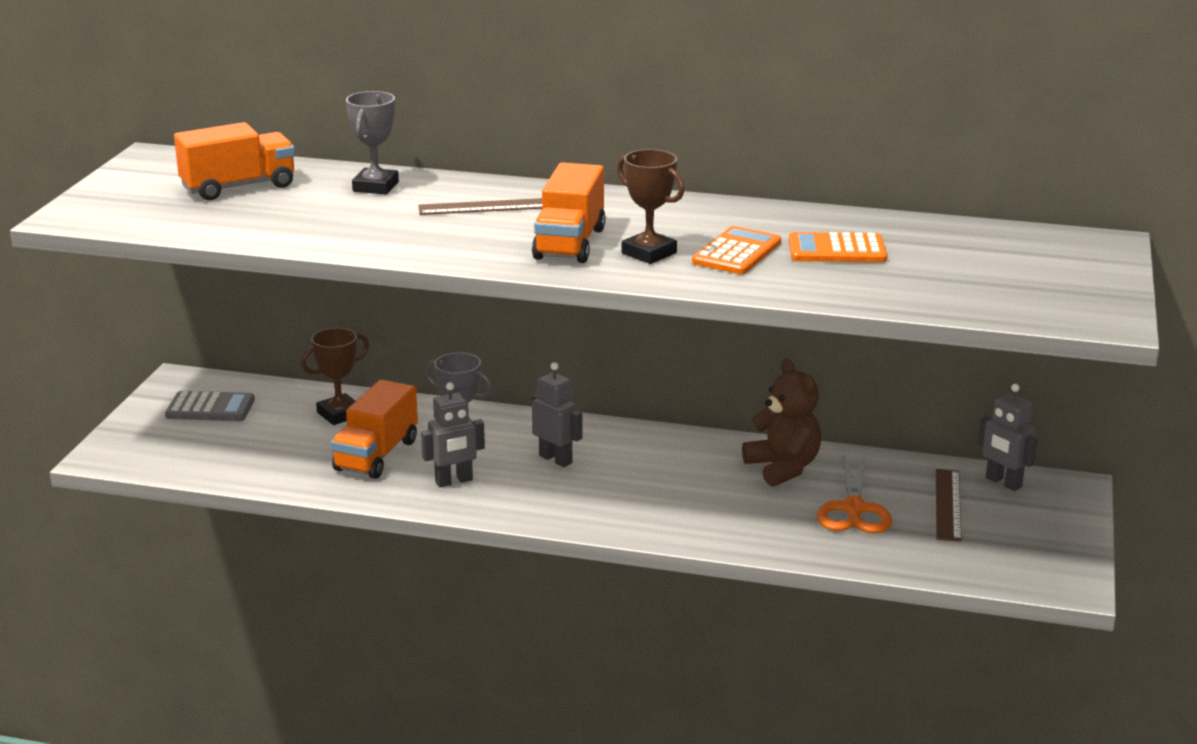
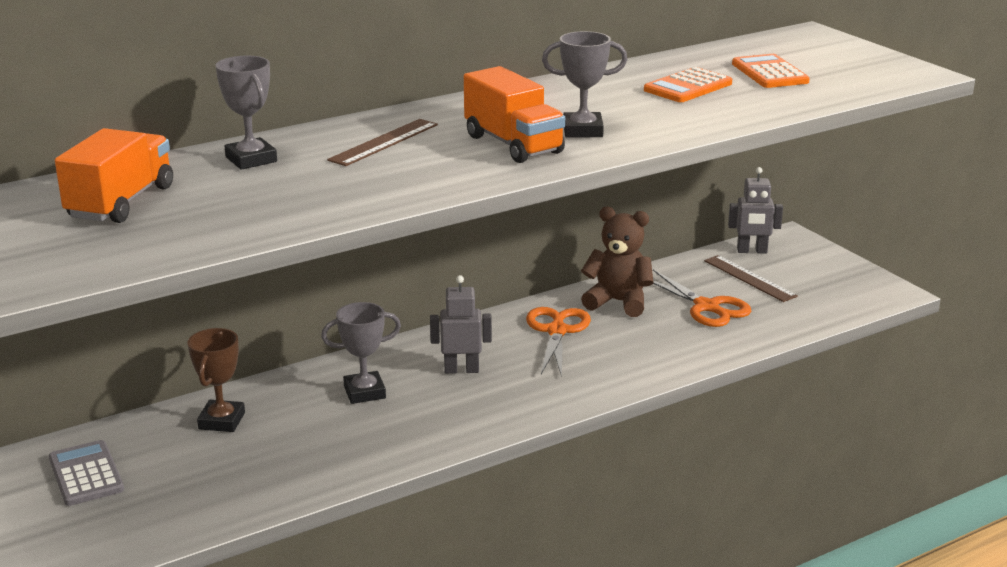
camera: 45 degrees left, 0 degrees up
(210, 408) = (86, 474): grey calculator -> grey calculator turned 75 degrees counterclockwise
(376, 455) = (317, 436): orange truck -> none
(454, 481) = (418, 423): grey robot -> none
(649, 253) = (583, 131): brown trophy -> grey trophy
(685, 466) = (557, 331): none -> orange scissors
(737, 252) = (635, 110): orange calculator -> orange calculator (769, 73)

